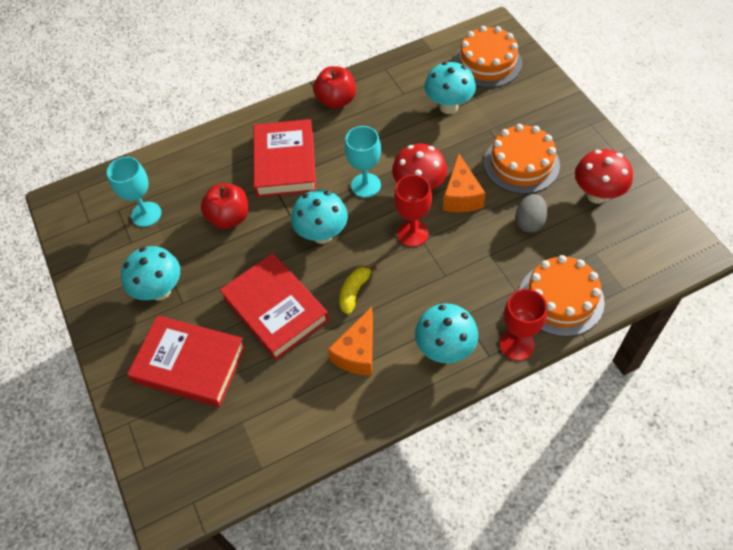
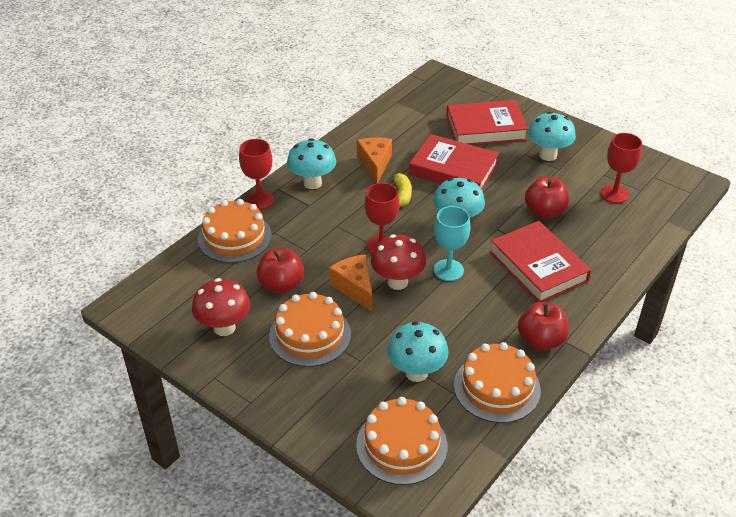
camera: 150 degrees right, 15 degrees down
(146, 214) = (614, 194): turquoise goblet -> red goblet
(395, 78) = (497, 387): none -> orange cake
(529, 222) = (281, 285): grey egg -> red apple

